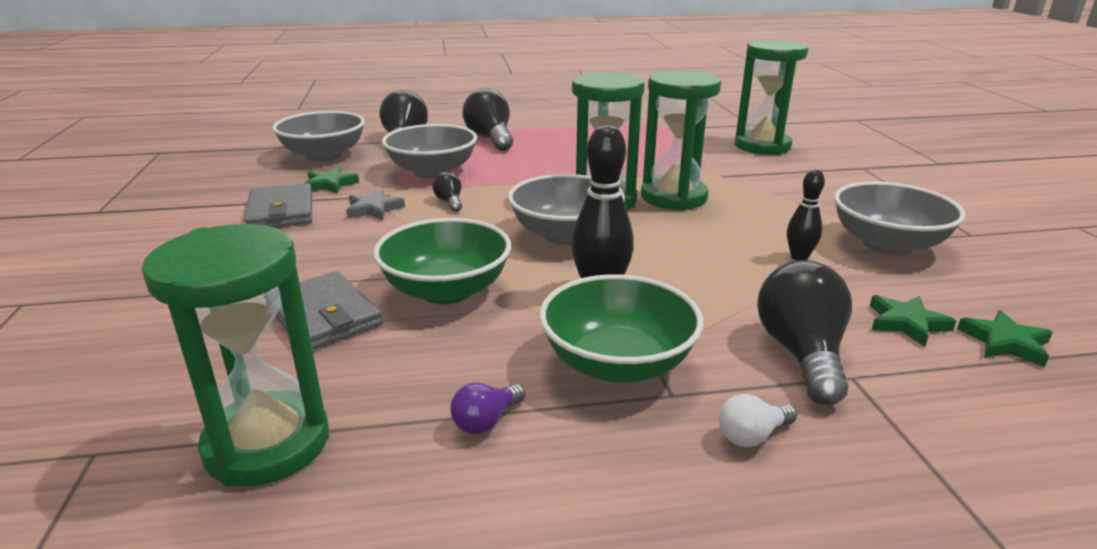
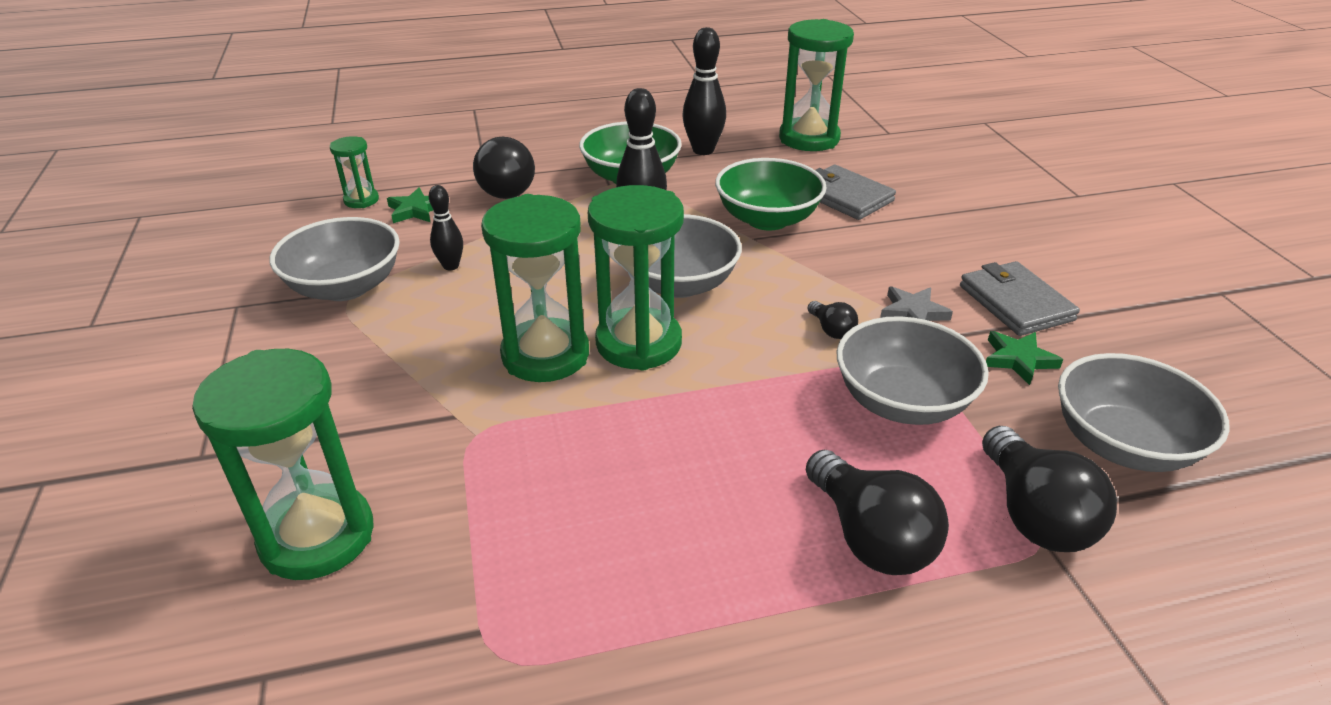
camera: 175 degrees right, 10 degrees up
(486, 421) = (703, 150): purple light bulb -> black bowling pin
(752, 436) = (563, 150): white light bulb -> none
(1005, 342) = (361, 200): green star -> green hourglass

